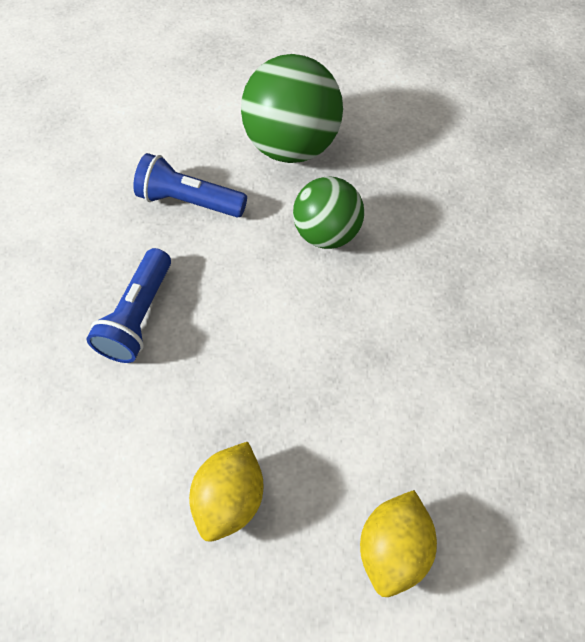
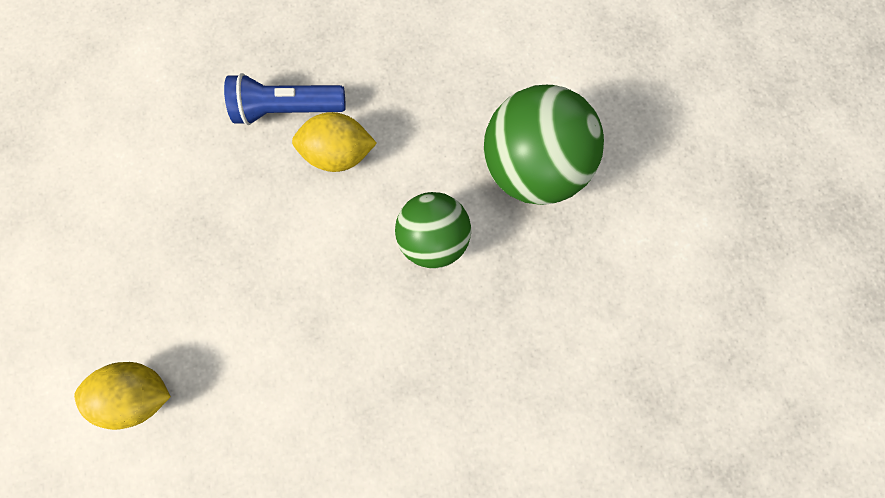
camera: 70 degrees right, 15 degrees up
(189, 201) = (424, 99): blue flashlight -> none
(230, 497) = (150, 247): yellow lemon -> yellow lemon (339, 154)

